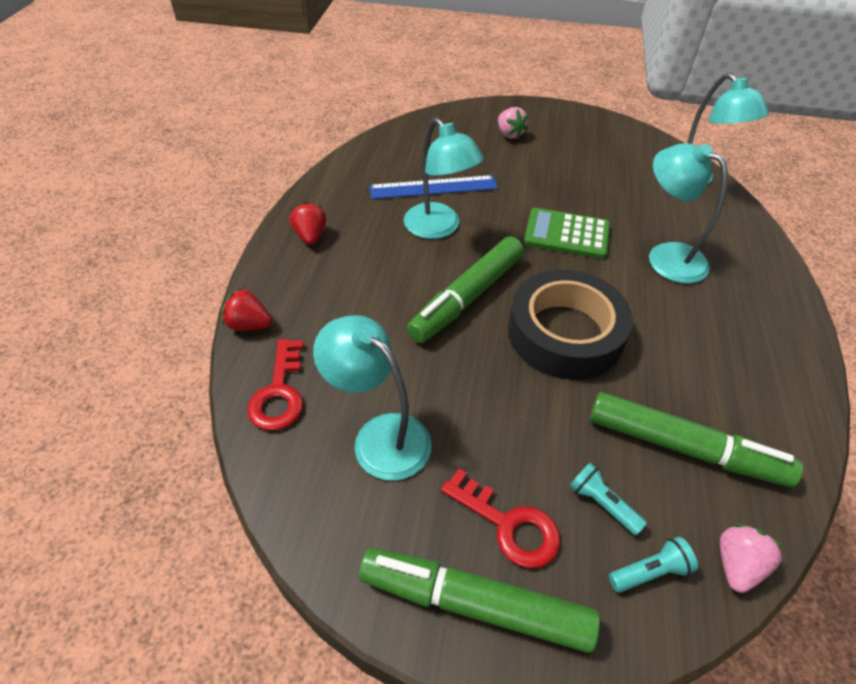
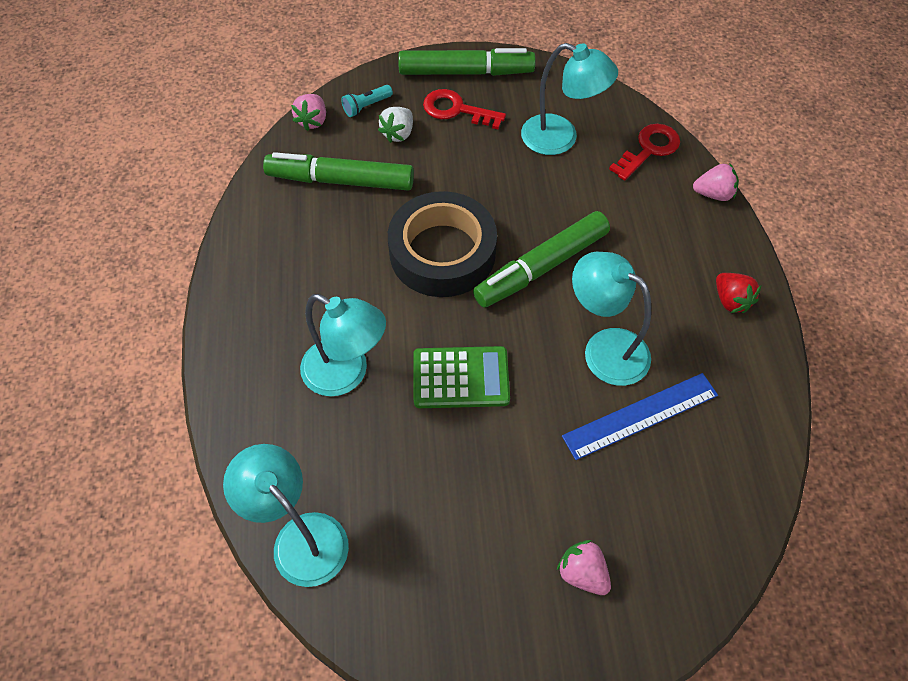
camera: 165 degrees right, 10 degrees up
(249, 324) = (713, 194): red strawberry -> pink strawberry
(279, 393) = (649, 149): red key -> red key turned 60 degrees clockwise
(467, 297) = (541, 267): green marker -> green marker turned 150 degrees counterclockwise
(602, 503) = (398, 134): turquoise flashlight -> white strawberry

